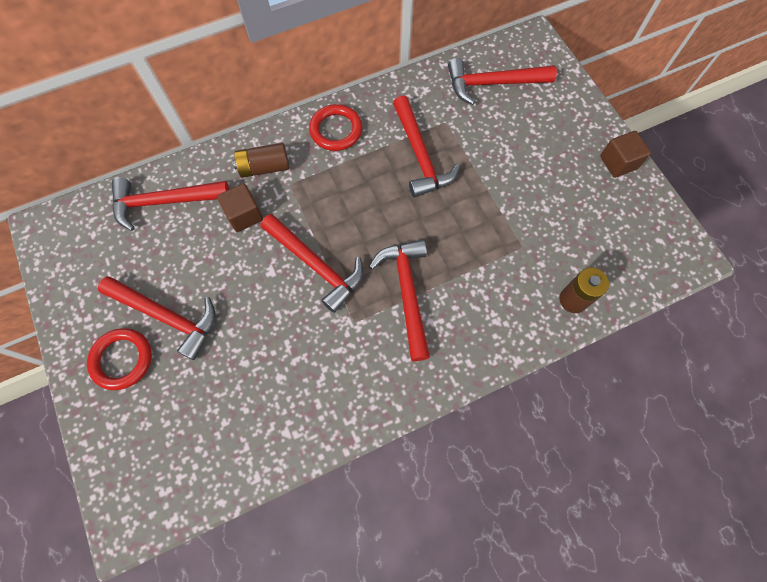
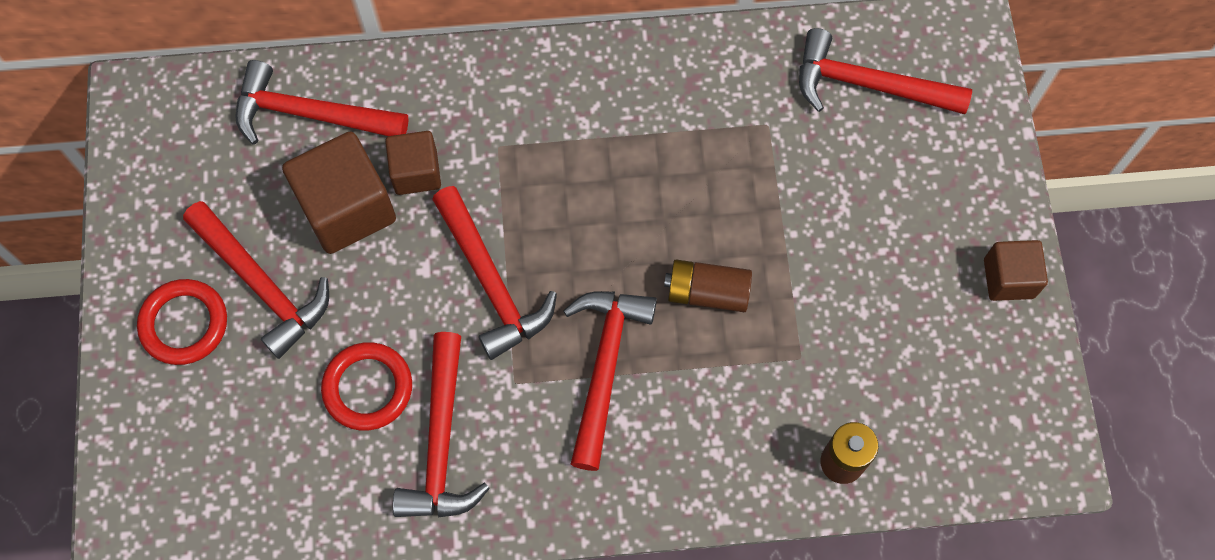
camera: 20 degrees right, 0 degrees up
(207, 251) = (347, 208): none -> brown cube
(264, 167) = (470, 108): brown battery -> brown battery (707, 292)
(336, 130) = (596, 83): red ring -> red ring (368, 388)
(420, 155) = (707, 165): red hammer -> red hammer (441, 441)

